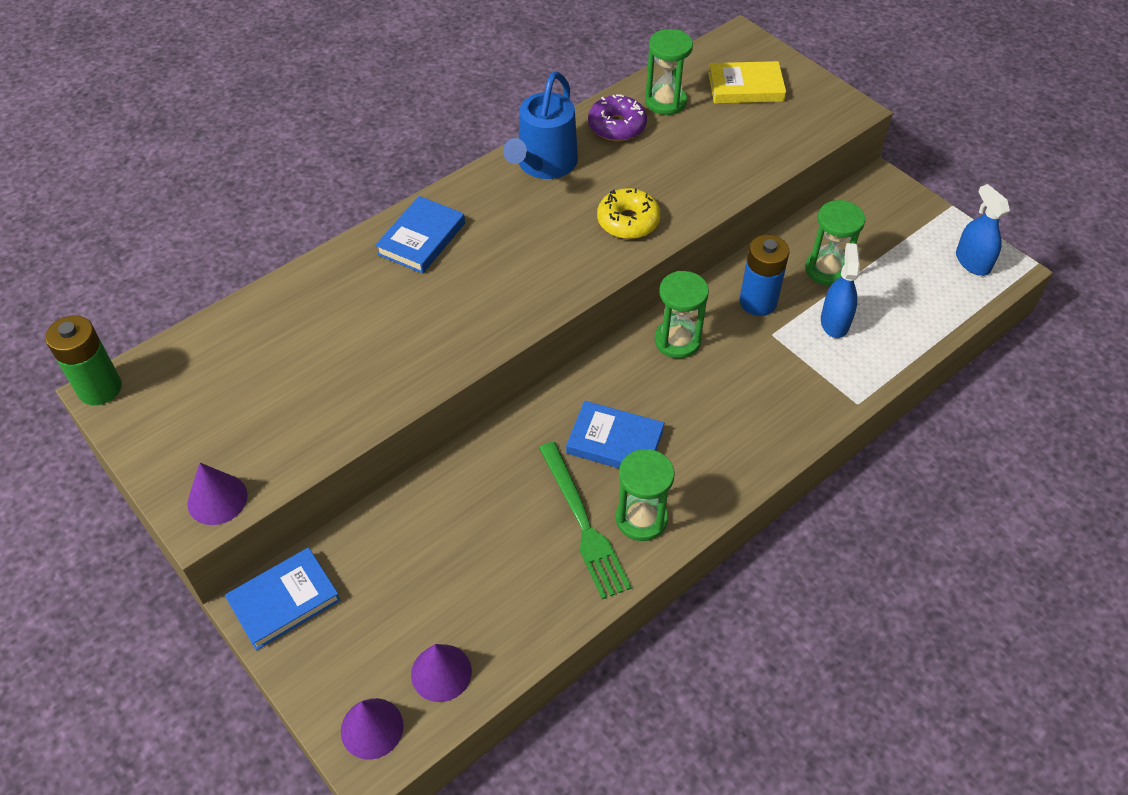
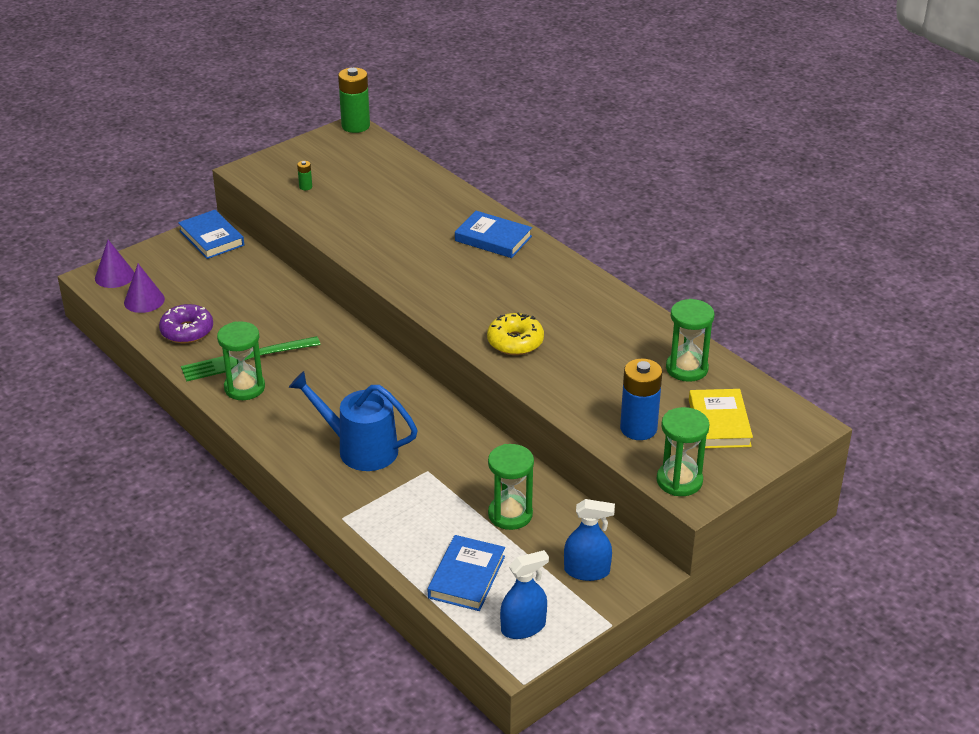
camera: 90 degrees right, 15 degrees down
(217, 499) = (260, 175): purple cone -> none
(264, 438) = (305, 187): none -> green battery
(544, 164) = (587, 297): blue watering can -> blue watering can (360, 449)
(615, 442) = (318, 376): blue book -> blue book (467, 577)
(617, 126) = (645, 338): purple donut -> purple donut (187, 331)
(677, 341) = (422, 413): green hourglass -> green hourglass (679, 481)
(758, 302) = (467, 464): blue battery -> blue battery (638, 428)
(834, 322) = (440, 513): blue spray bottle -> blue spray bottle (587, 571)

